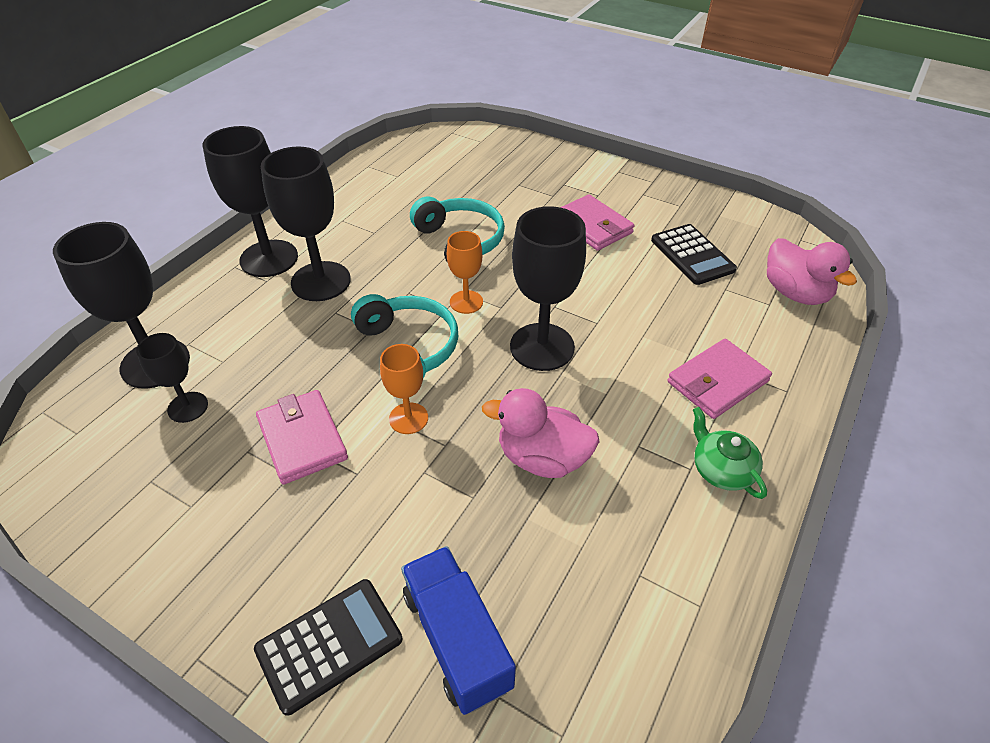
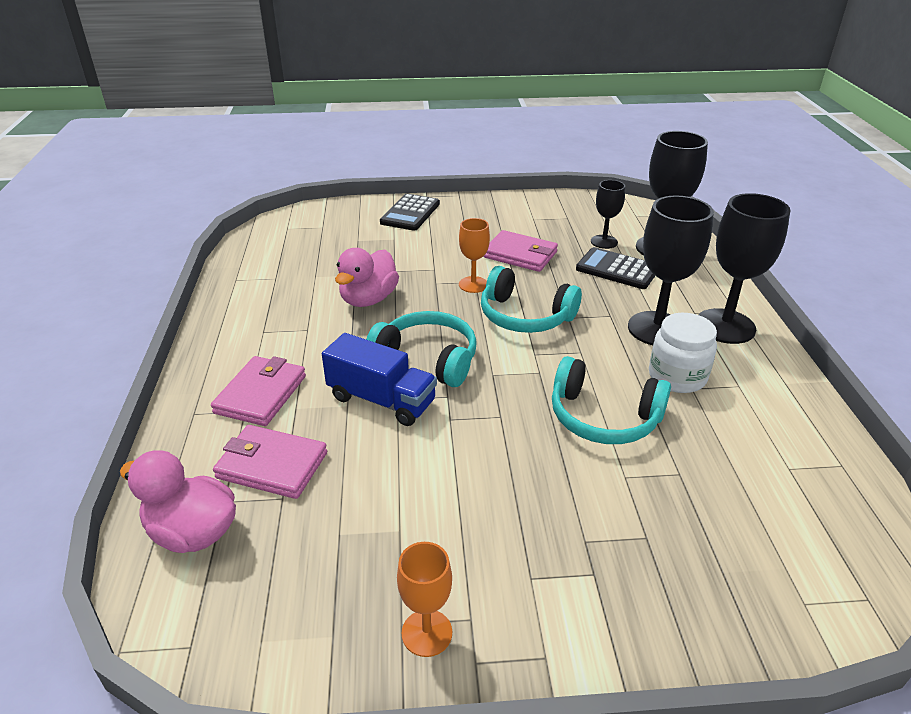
camera: 145 degrees right, 10 degrees down
(371, 243) = (677, 376): none -> white jar
(457, 639) = (355, 231): blue truck -> blue truck (381, 400)
(466, 302) = (525, 365): orange goblet -> orange goblet (427, 633)
(542, 347) = (427, 359): black goblet -> turquoise headphones
(542, 458) = (368, 299): pink duck -> pink duck turned 135 degrees clockwise
(592, 226) = (491, 512): pink wallet -> pink wallet (272, 465)
(692, 255) = (341, 529): black calculator -> black calculator (617, 269)
(721, 469) = (240, 339): green teapot -> none

